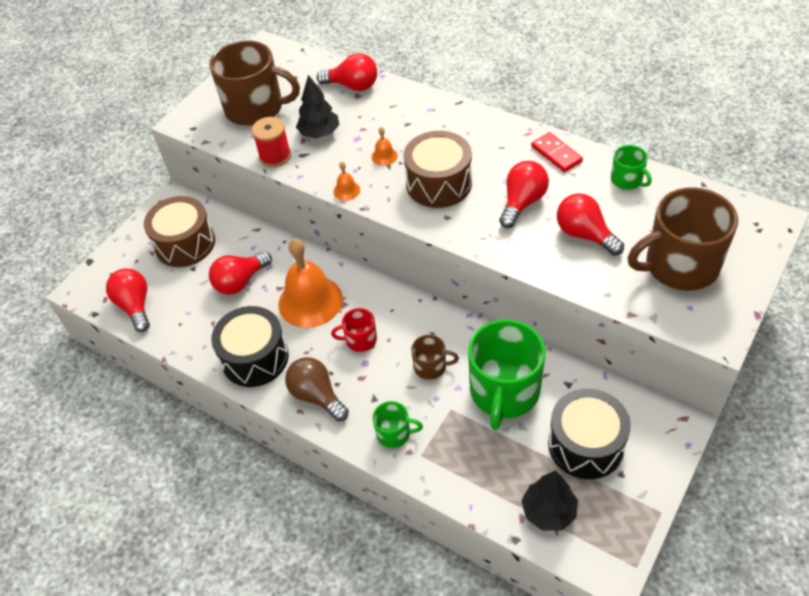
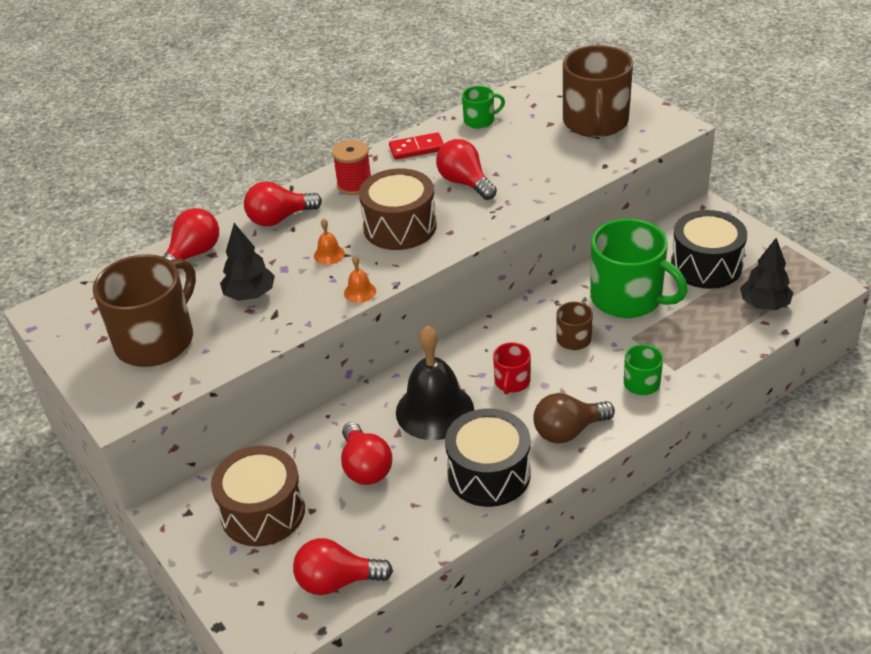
camera: 70 degrees left, 10 degrees down
(275, 156) = (258, 337): red spool -> red spool (354, 185)
(310, 301) = (434, 410): orange bell -> black bell
(584, 234) = (529, 159): red light bulb -> red light bulb (279, 219)

